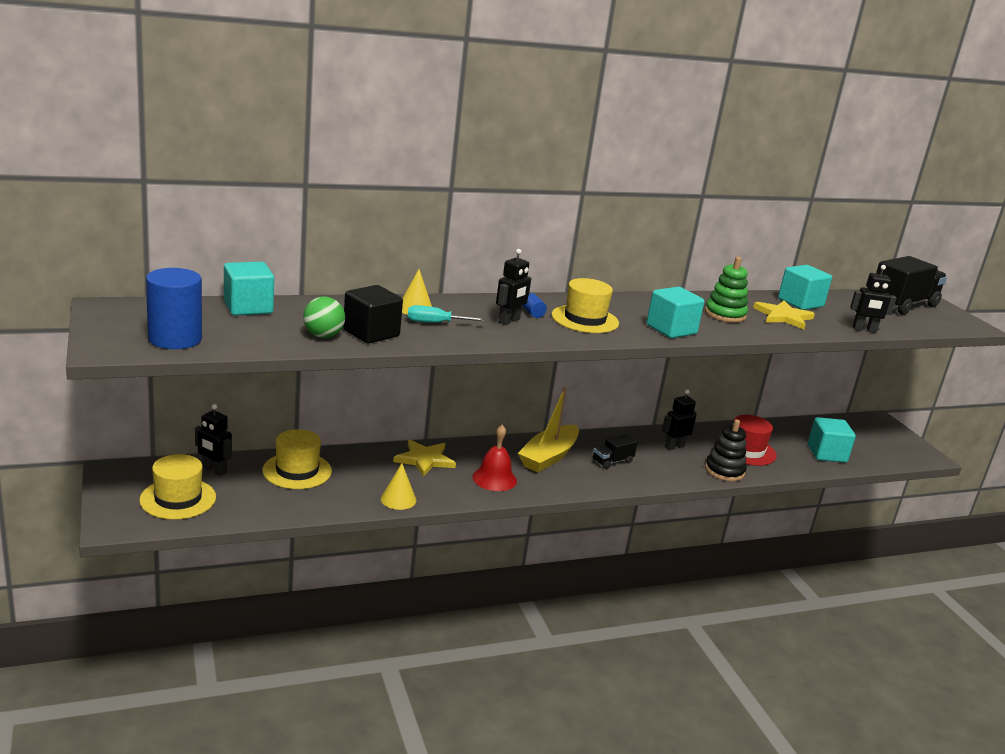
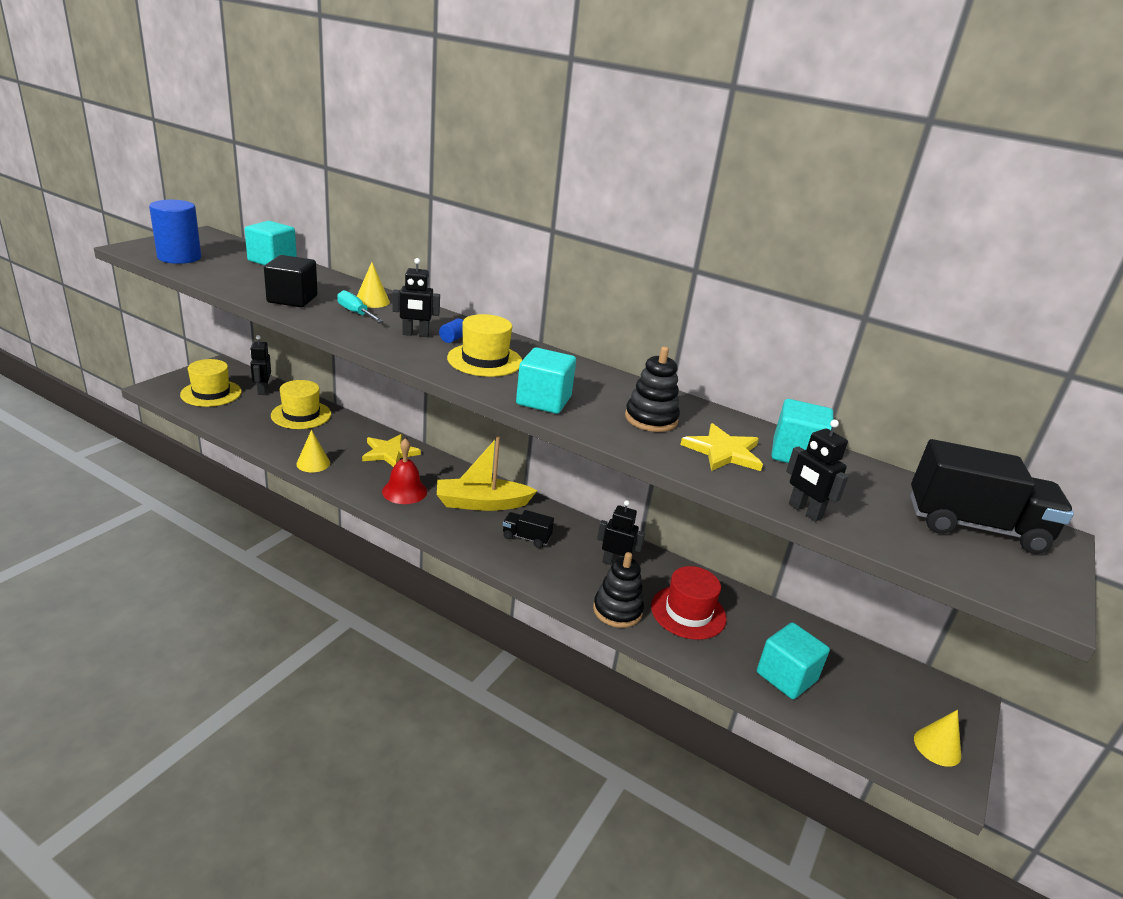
camera: 50 degrees right, 5 degrees up
(323, 336) = (259, 288): green ball -> none
(725, 314) = (651, 419): green stacking toy -> black stacking toy
(907, 446) = (937, 747): none -> yellow cone

